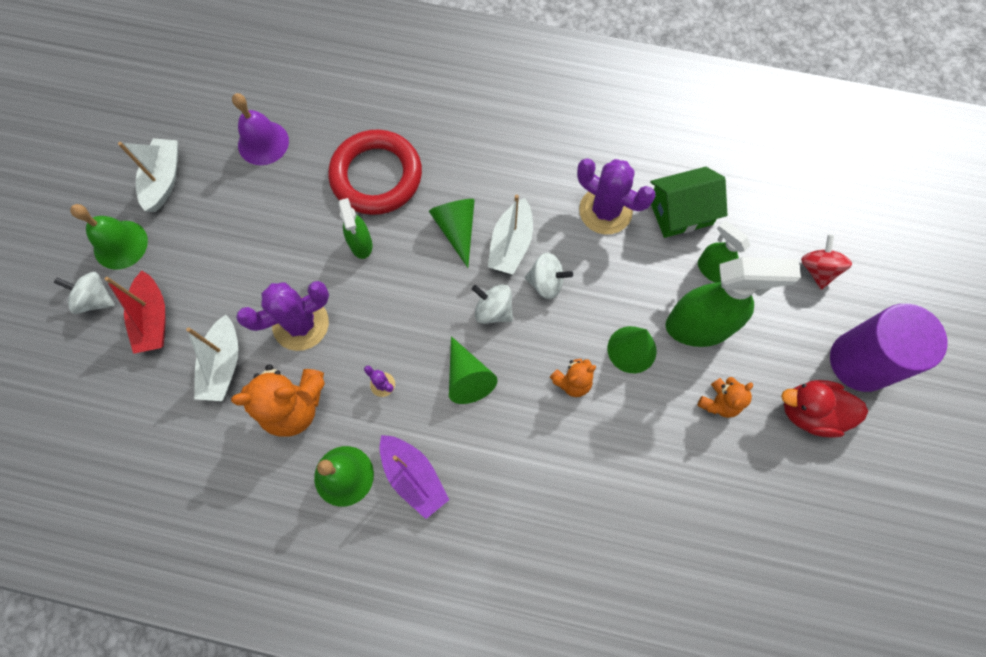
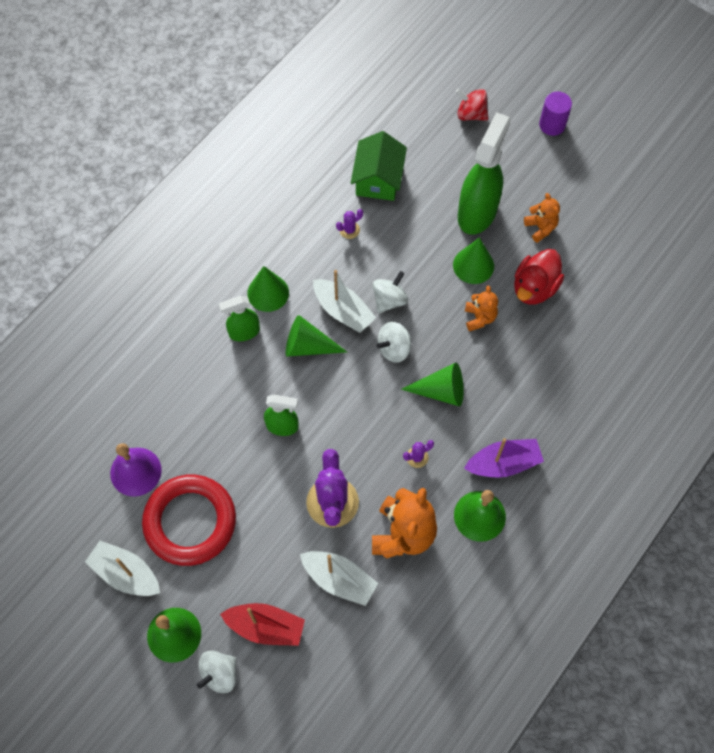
camera: 65 degrees left, 5 degrees down
(376, 176) = (223, 389): red ring -> red ring (190, 522)
(496, 169) = (268, 293): none -> green cone
(605, 211) = (349, 230): purple cactus -> purple cactus, size x0.43
(712, 270) = (437, 181): green spray bottle -> green spray bottle (244, 332)
(809, 412) = (574, 174): red duck -> red duck (534, 288)
(860, 361) = (552, 125): purple cylinder -> purple cylinder, size x0.53

